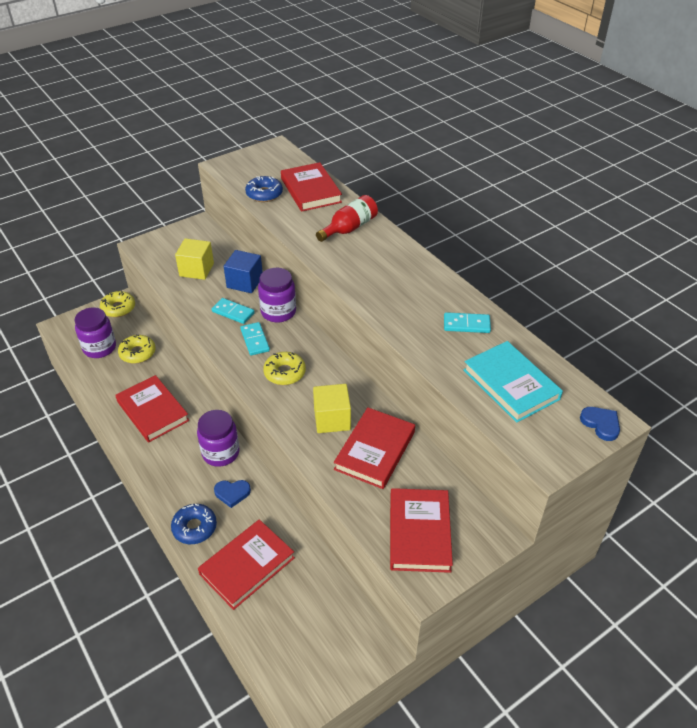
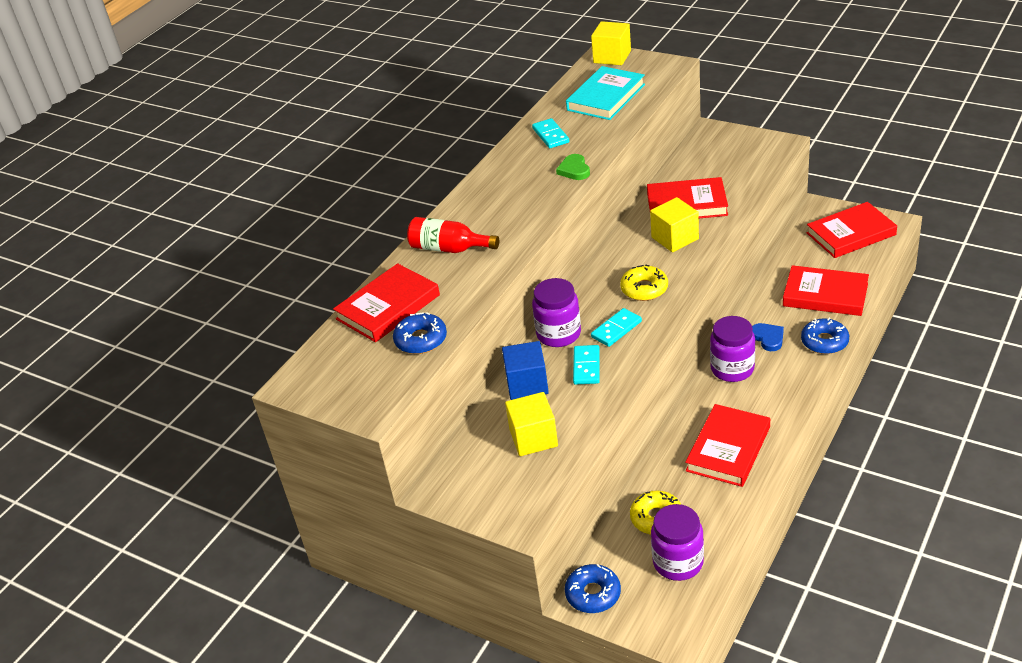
camera: 110 degrees left, 5 degrees down
(118, 308) = (593, 594): yellow donut -> blue donut
(396, 318) = (574, 170): none -> green heart
(419, 532) = (742, 158): red book -> red book (851, 234)
(601, 424) = (612, 57): blue heart -> yellow cube

